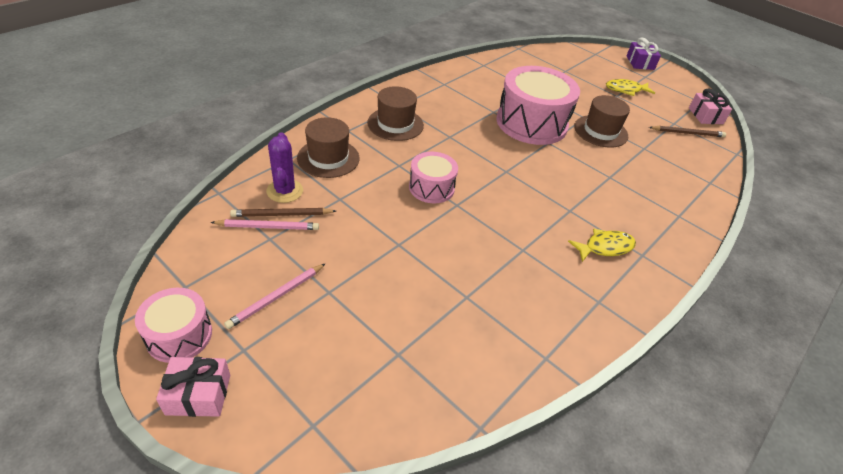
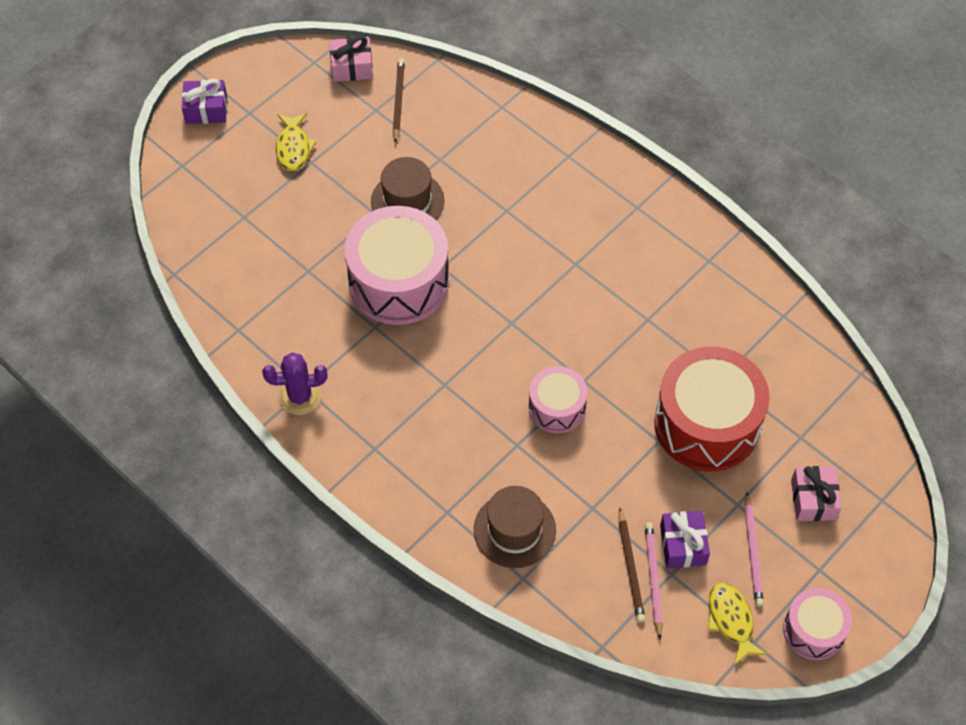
camera: 85 degrees left, 15 degrees up
(198, 394) = (871, 596): pink gift -> pink gift (813, 499)
(276, 297) = (753, 552): pink pencil -> pink pencil turned 45 degrees clockwise
(285, 191) = (588, 571): purple cactus -> purple cactus (300, 396)
(295, 249) = (683, 545): none -> purple gift
(395, 124) = (424, 452): brown hat -> none
(415, 279) = (707, 424): none -> red drum
(605, 247) = (632, 240): yellow fish -> yellow fish (731, 620)

